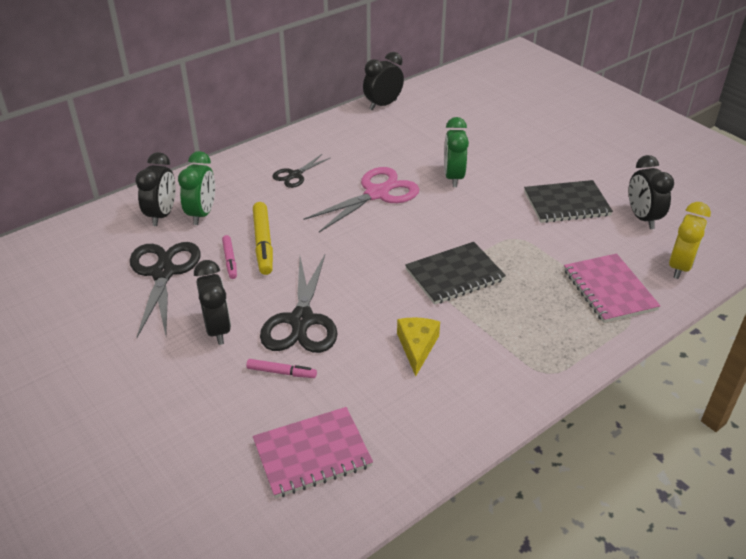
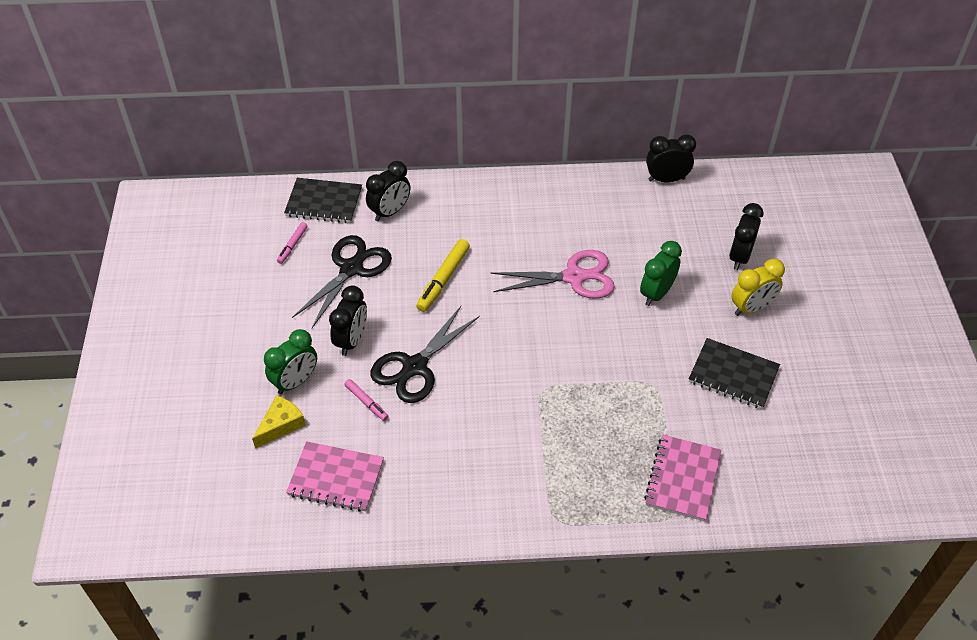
camera: 35 degrees right, 10 degrees up
(202, 214) = (420, 226): green clock -> green clock (295, 382)
(230, 260) = (407, 283): pink marker -> pink marker (292, 245)
(295, 175) = (523, 223): black scissors -> none
(417, 347) = (479, 438): yellow cheese -> yellow cheese (281, 425)
(454, 275) = (566, 392): black notebook -> black notebook (324, 202)
(642, 218) = (790, 428): black clock -> black clock (739, 257)
(680, 267) = (771, 494): yellow clock -> yellow clock (751, 308)

